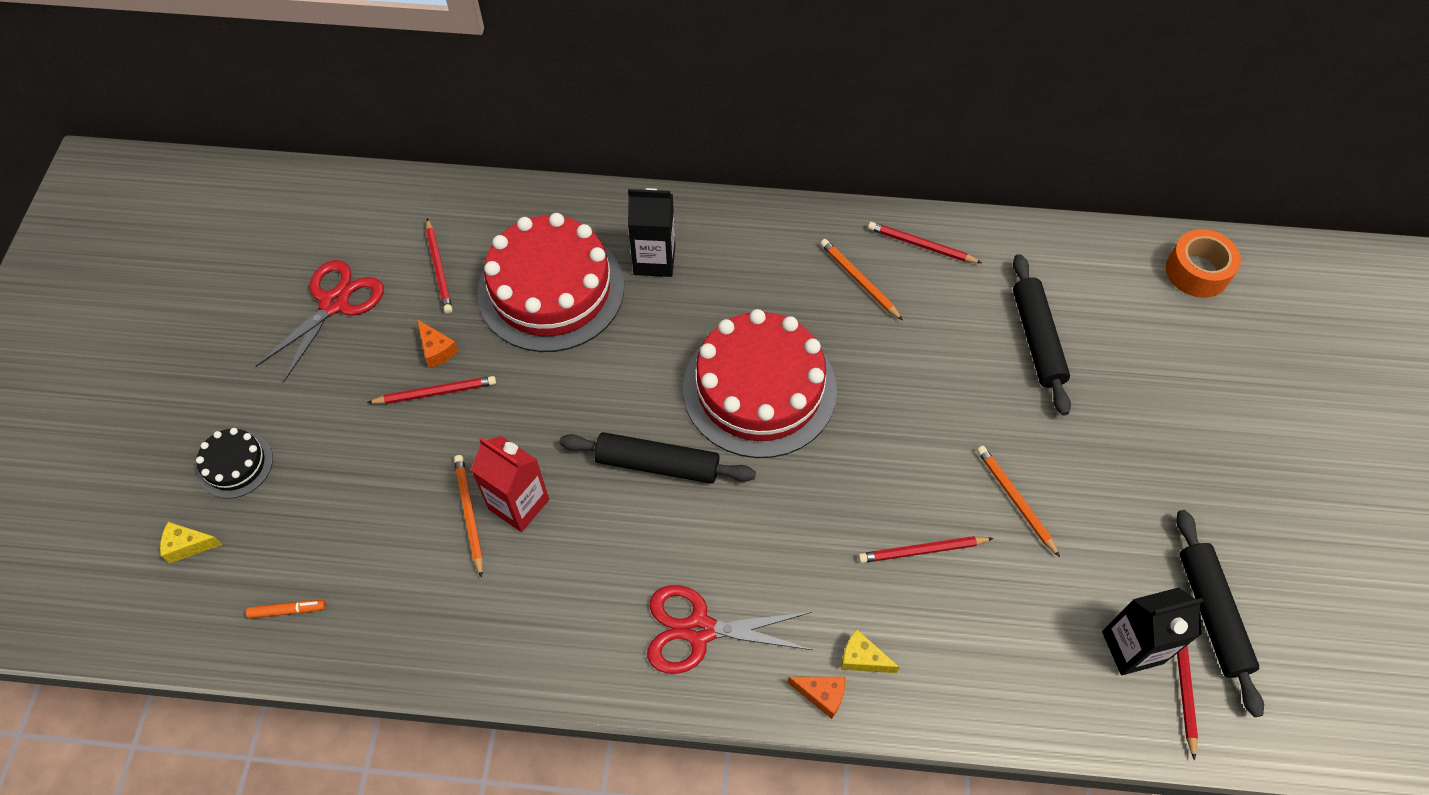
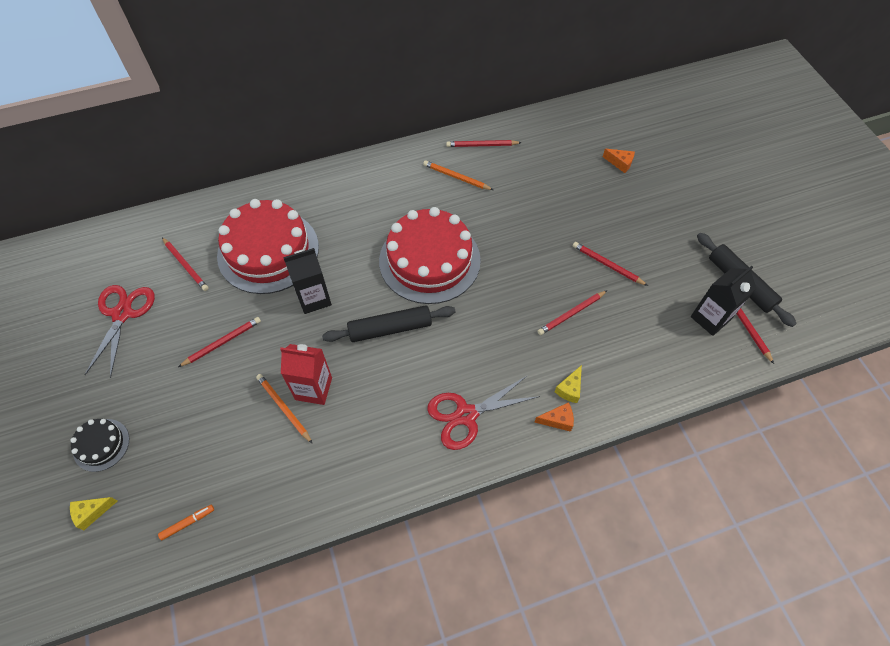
camera: 25 degrees left, 0 degrees up
(437, 350) = (210, 316): orange cheese -> orange cheese (620, 163)
(654, 260) = (326, 210): black carton -> black carton (314, 298)
(862, 658) = (569, 389): yellow cheese -> yellow cheese turned 60 degrees counterclockwise
(1015, 500) = (607, 265): orange pencil -> red pencil
(1037, 339) = (573, 173): black rolling pin -> none
(1197, 271) = (637, 107): orange tape -> none

